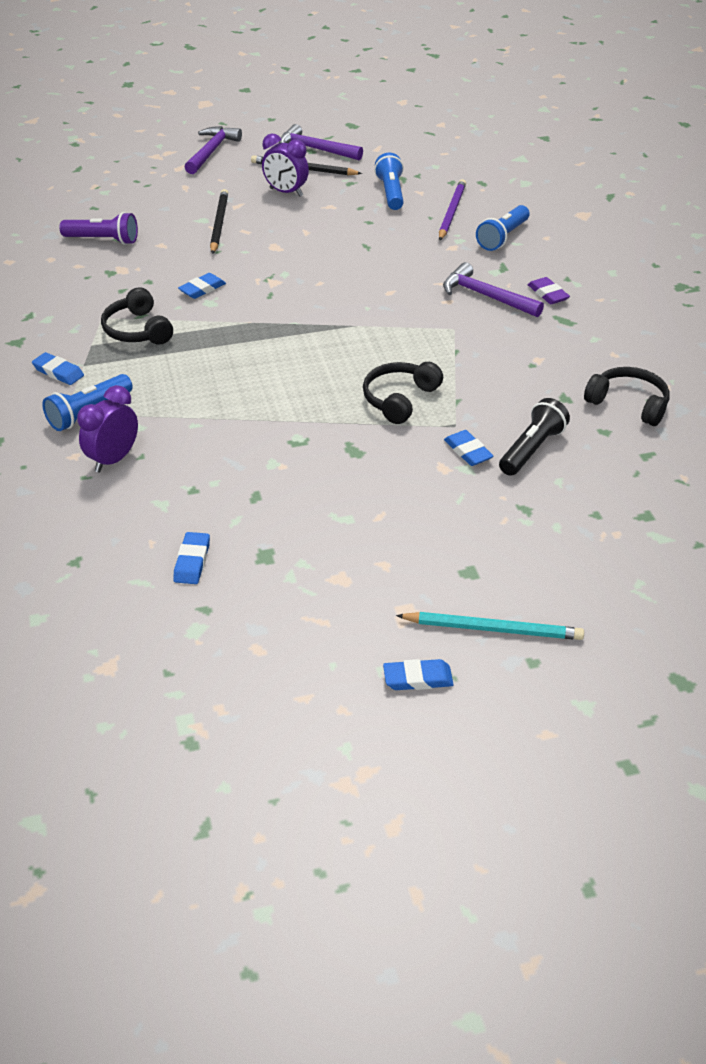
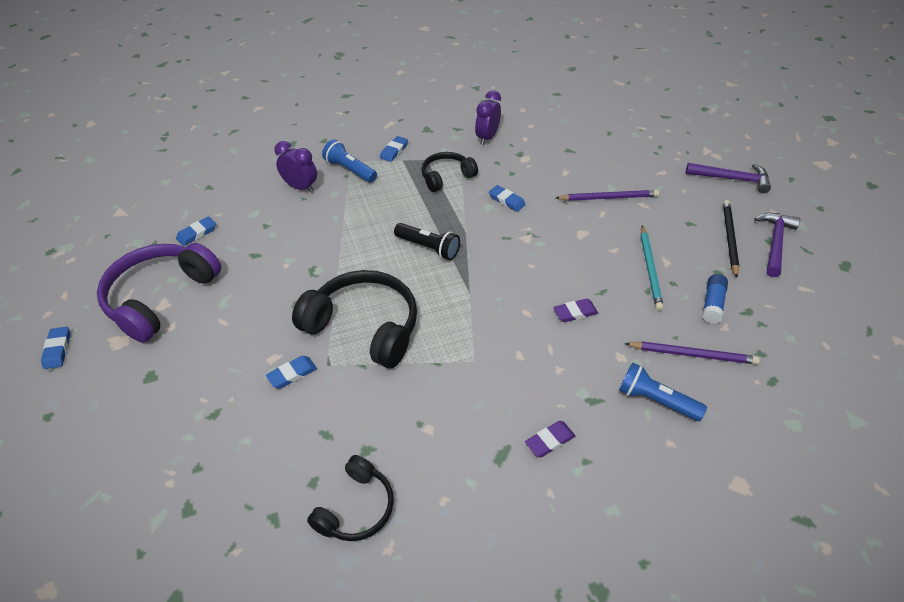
camera: 85 degrees right, 5 degrees up
(103, 240) = (563, 144): purple flashlight -> none
(192, 561) = (197, 233): blue eraser -> blue eraser turned 45 degrees counterclockwise
(219, 223) = (608, 198): black pencil -> purple pencil
(286, 192) = (679, 231): purple clock -> purple clock (487, 138)
(326, 583) = (160, 297): none -> purple headphones
(391, 193) = (712, 304): blue flashlight -> blue glue stick
(393, 264) = (575, 312): none -> purple eraser
(399, 399) = (364, 326): black headphones -> black headphones, size x1.73
(486, 296) = (534, 385): purple hammer -> none
(493, 629) = (87, 392): turquoise pencil -> turquoise pencil (650, 269)
(532, 449) = (291, 420): black flashlight -> black flashlight (428, 248)

